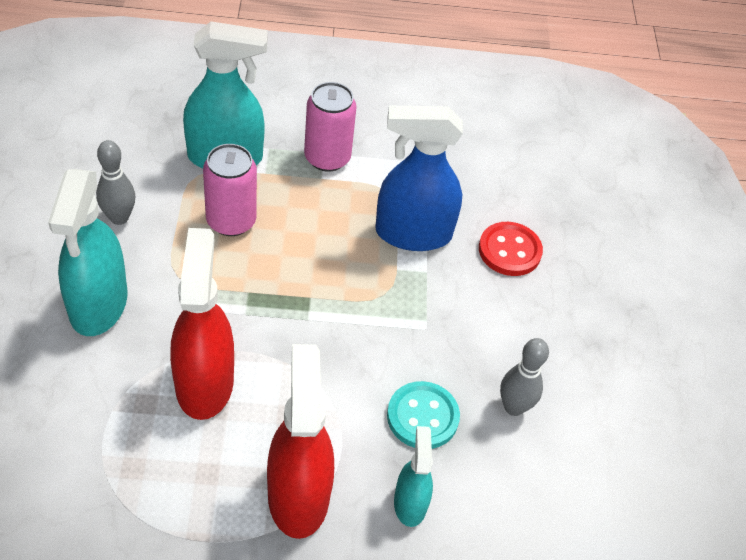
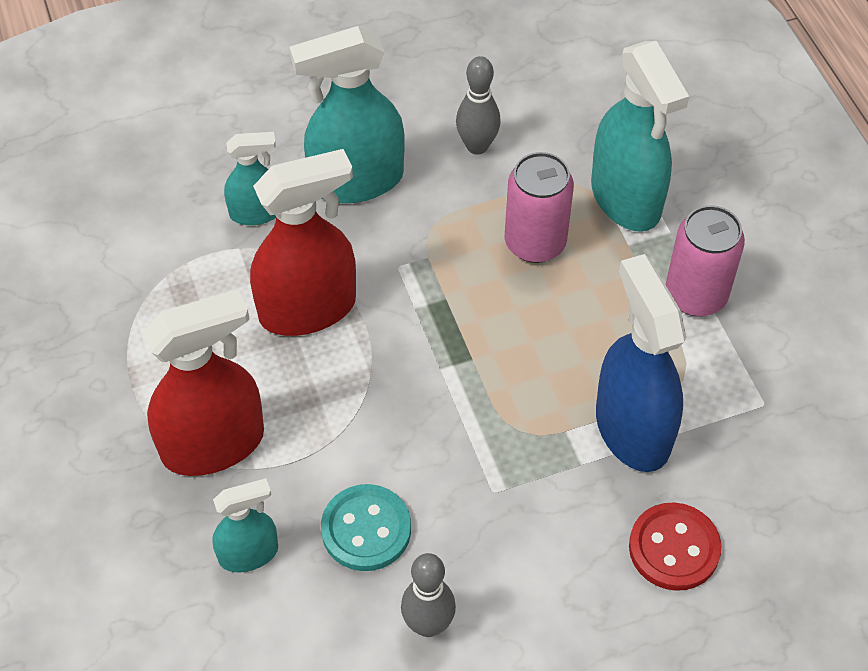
camera: 75 degrees right, 5 degrees up
(83, 385) = (256, 212): none -> turquoise spray bottle

